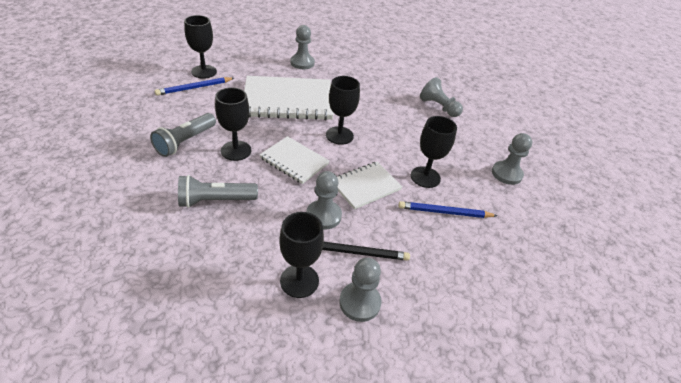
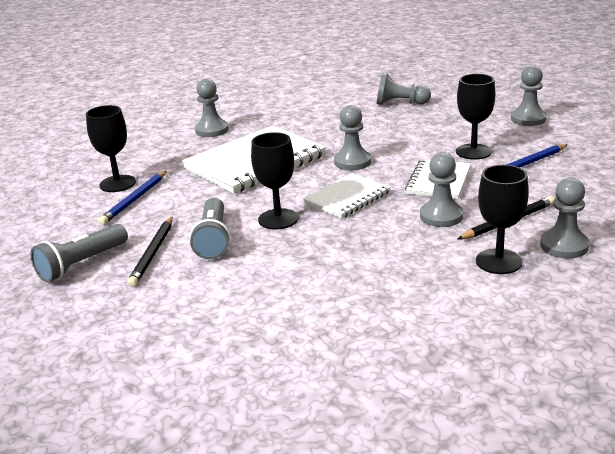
camera: 30 degrees left, 15 degrees down
(146, 130) = (153, 253): none -> black pencil
(215, 201) = (330, 259): grey flashlight -> grey flashlight (82, 264)
(294, 161) = (347, 198): white notebook -> white notebook turned 45 degrees counterclockwise
(339, 135) = (352, 162): black goblet -> grey pawn

